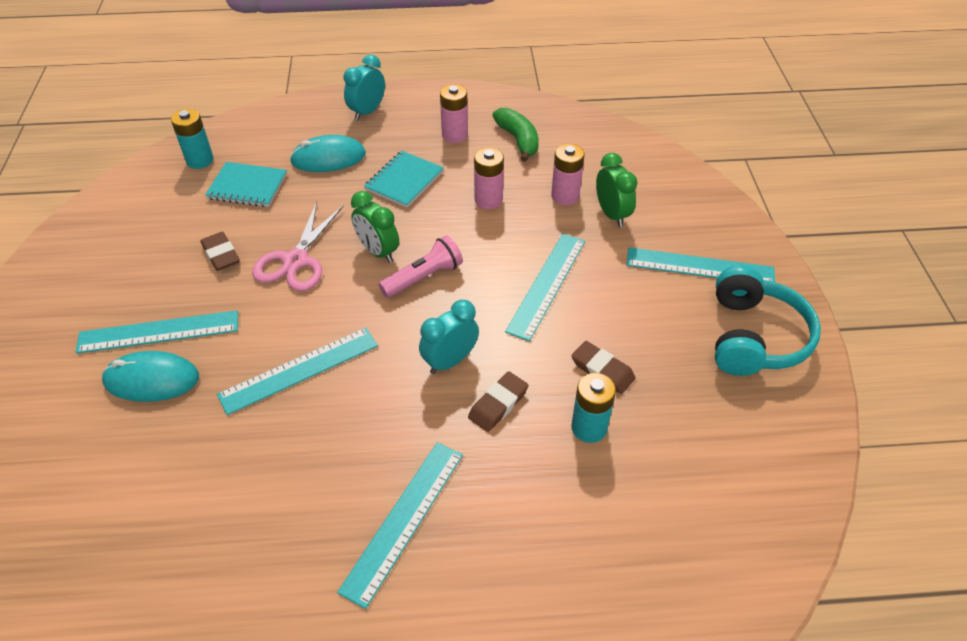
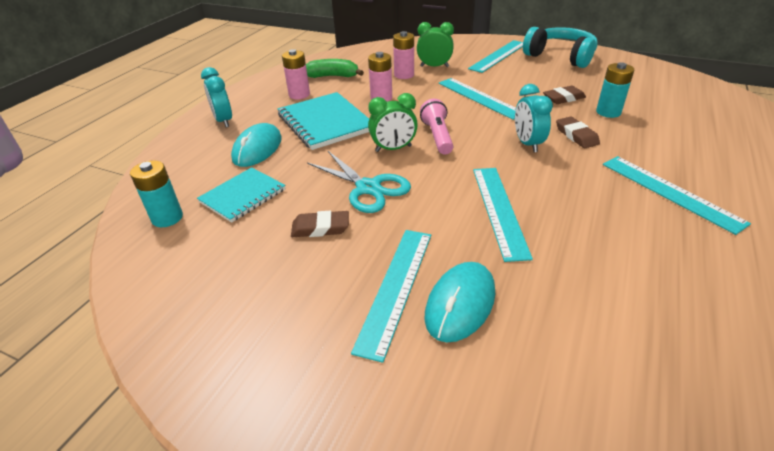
camera: 60 degrees left, 10 degrees down
(295, 260) = (368, 188): pink scissors -> turquoise scissors
(404, 181) = (325, 123): turquoise notebook -> turquoise notebook, size x1.55

